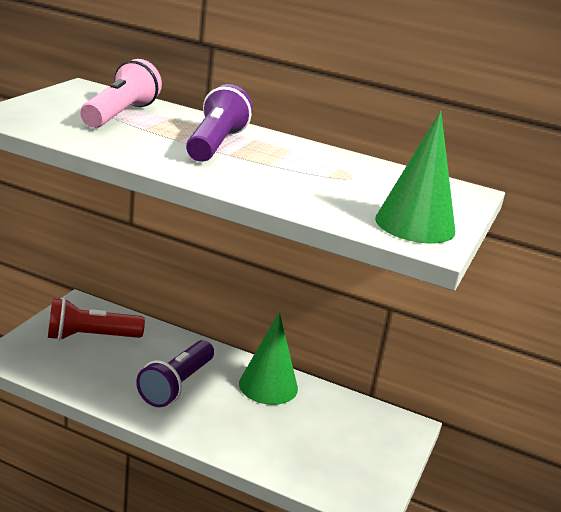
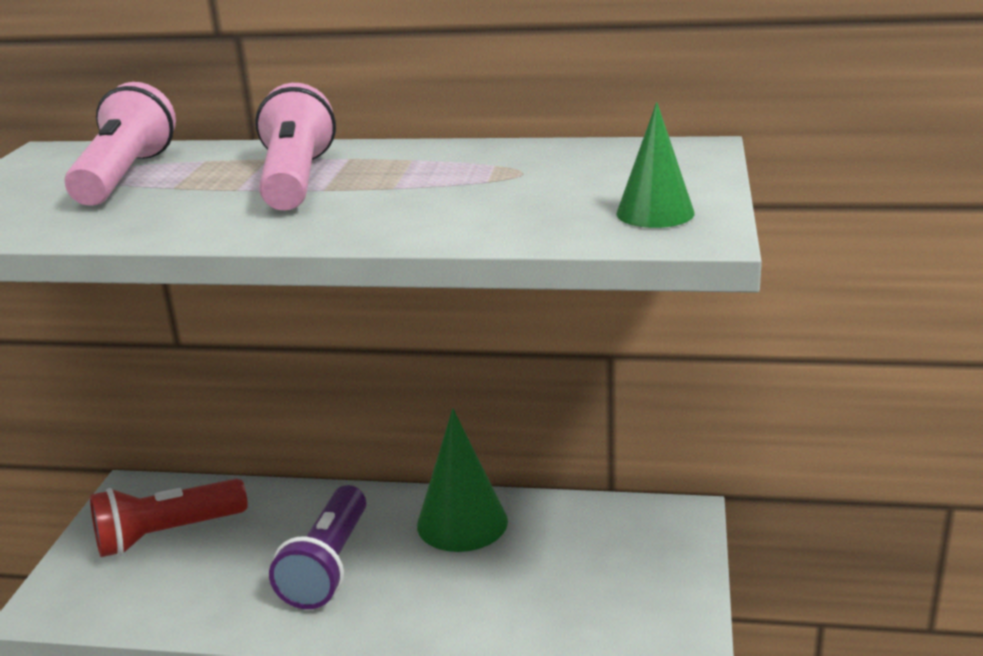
camera: 10 degrees left, 0 degrees up
(215, 144) = (296, 180): purple flashlight -> pink flashlight
(415, 225) = (655, 213): green cone -> green cone, size x0.61

